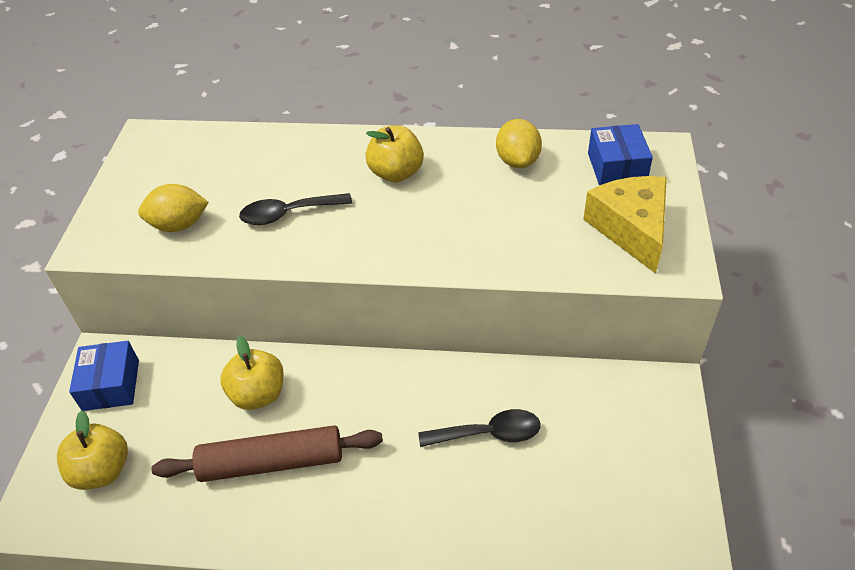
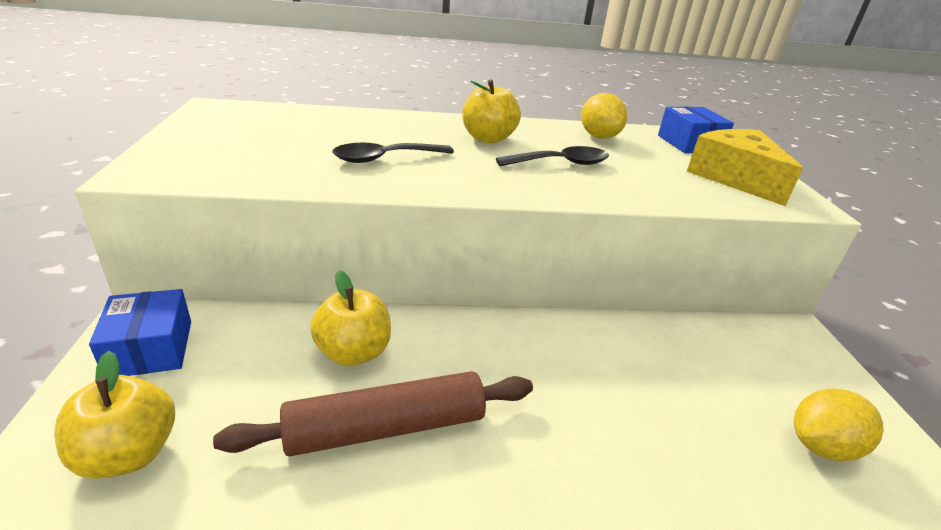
camera: 15 degrees left, 15 degrees down
(179, 225) = (258, 162): yellow lemon -> yellow lemon (821, 446)
(489, 433) = (644, 382): black spoon -> black spoon (561, 163)

